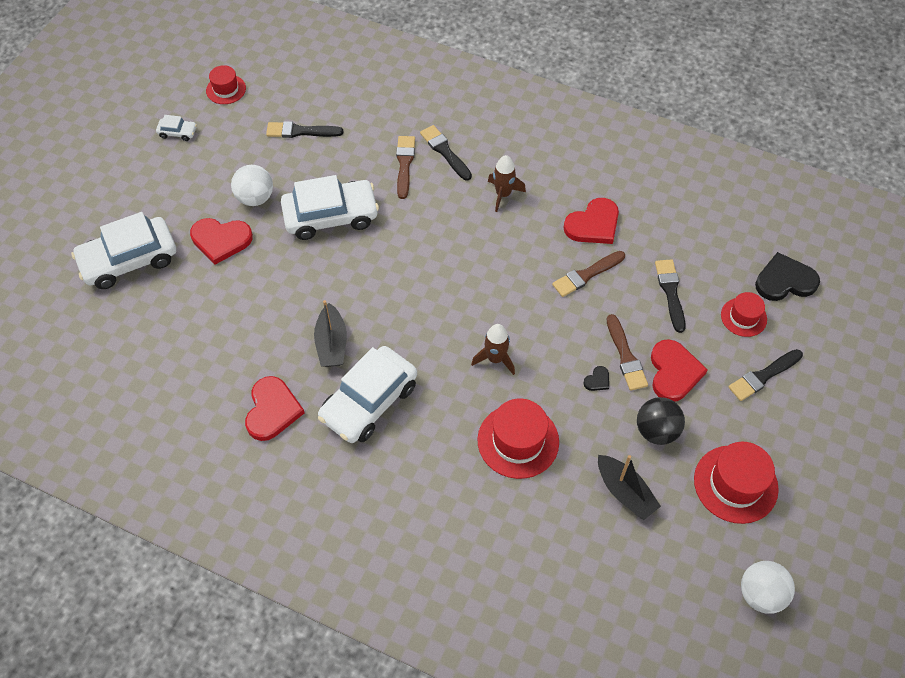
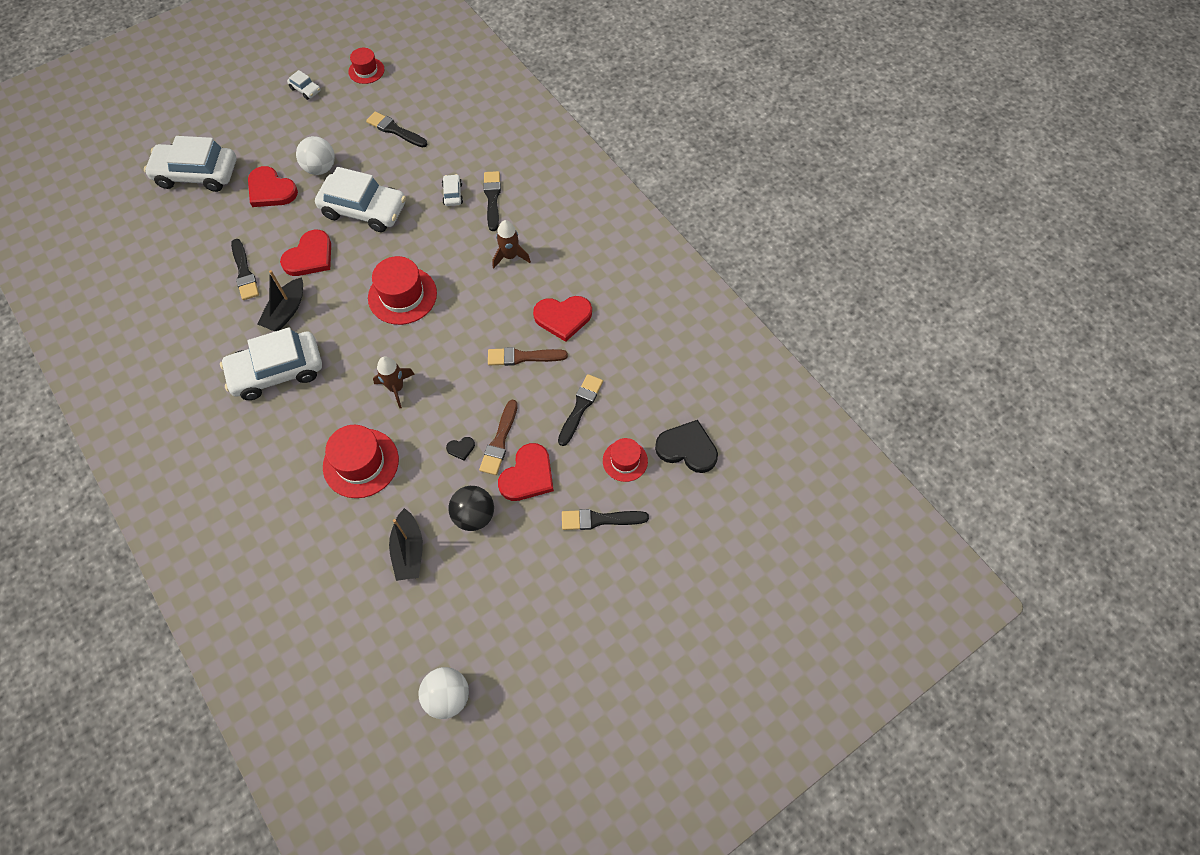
camera: 30 degrees right, 5 degrees up
(259, 328) = (244, 272): none -> black brush
(272, 410) = (205, 340): red heart -> red heart (310, 256)
(404, 164) = (452, 194): brown brush -> white car
(735, 484) = (502, 595): red hat -> red hat (402, 295)

